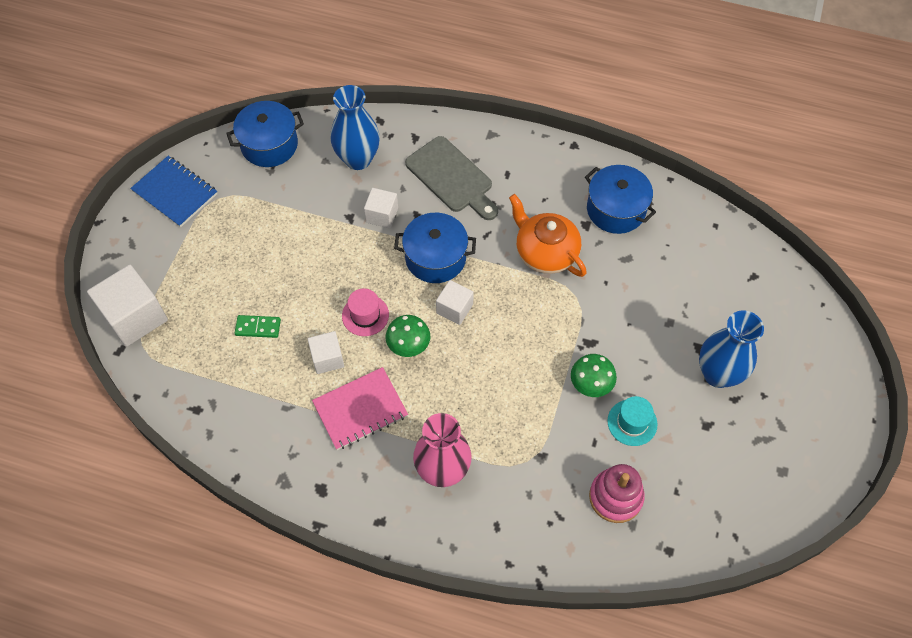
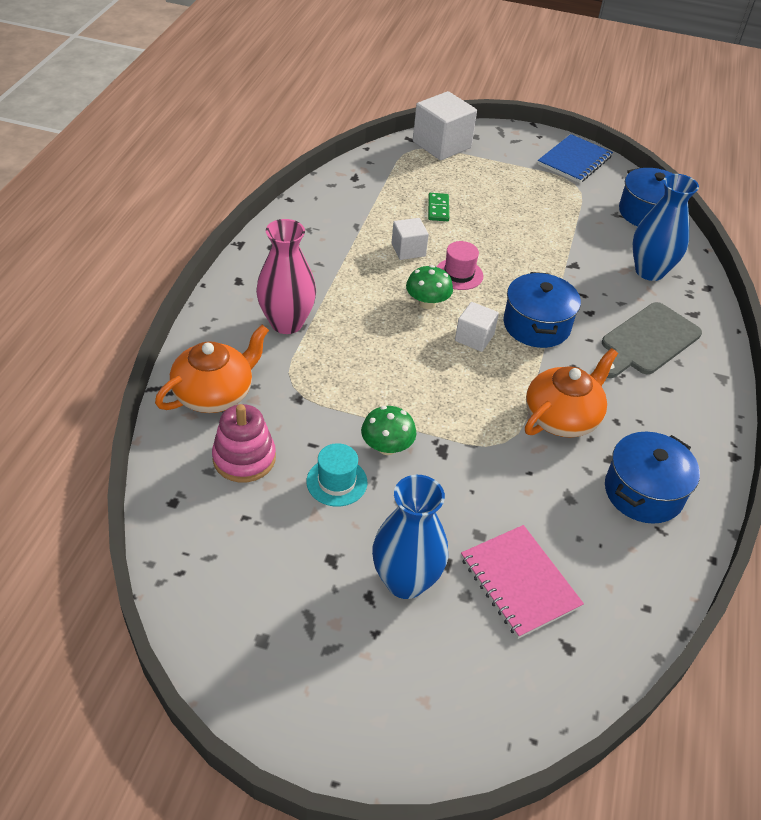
camera: 85 degrees right, 15 degrees down
(360, 410) = (354, 270): pink notebook -> pink notebook (519, 582)
(382, 215) = (582, 287): white cube -> none
(542, 529) = (215, 393): none -> orange teapot

